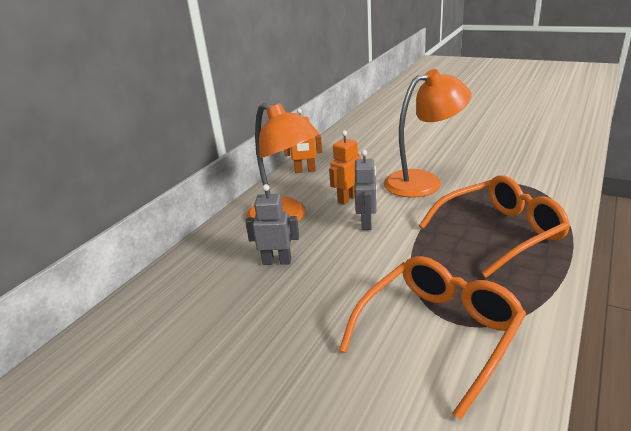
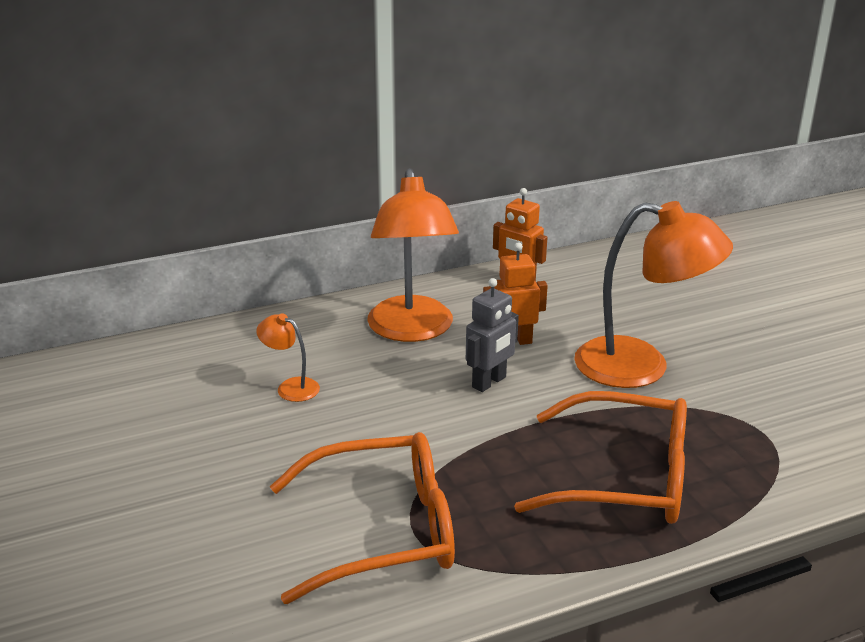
camera: 35 degrees right, 0 degrees up
(258, 284) = (291, 387): none -> orange lamp
(277, 261) = (339, 374): grey robot -> none

